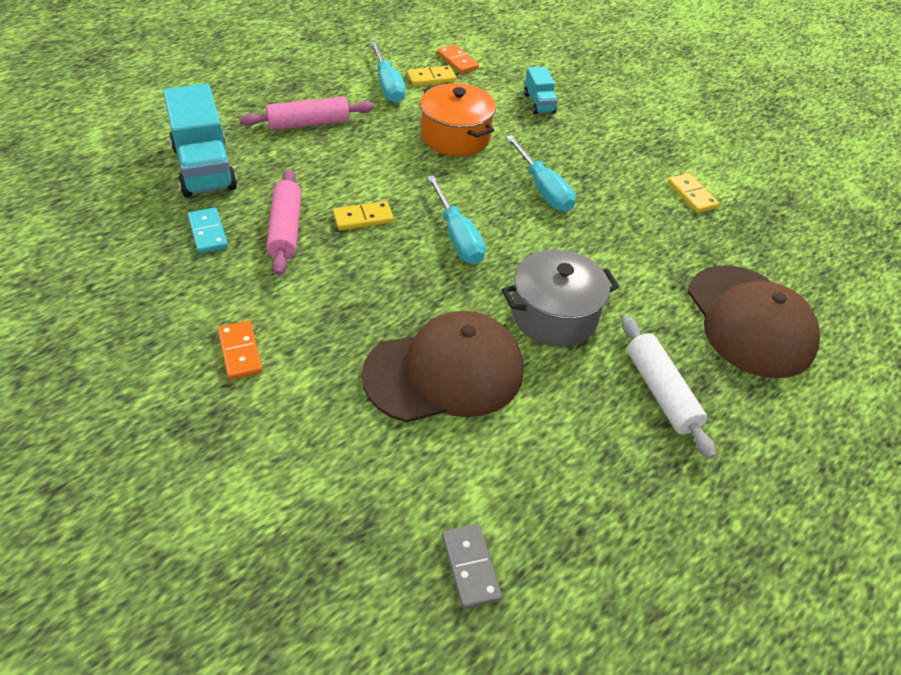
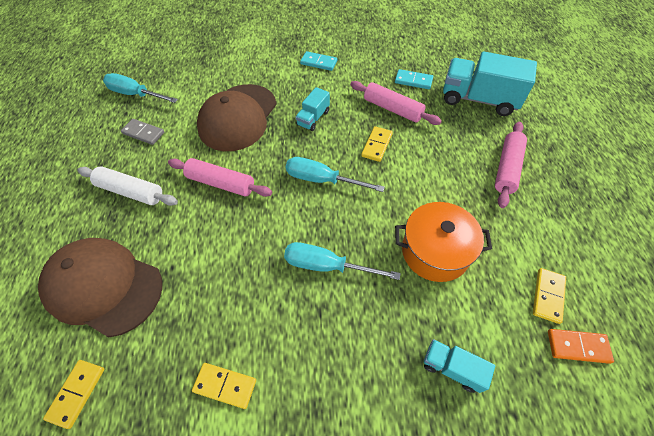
camera: 135 degrees right, 10 degrees up
(240, 352) = (318, 62): orange domino -> turquoise domino
(371, 293) = (313, 118): none -> turquoise truck
(388, 86) = (546, 250): turquoise screwdriver -> turquoise screwdriver (135, 94)
(471, 567) = (156, 77): grey domino -> grey domino (143, 133)
(554, 315) = (221, 183): grey pot -> pink rolling pin
(810, 268) = (77, 393): none -> yellow domino

